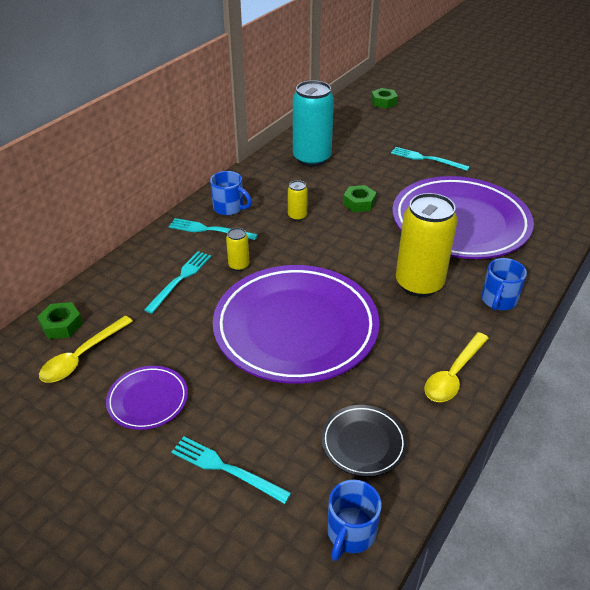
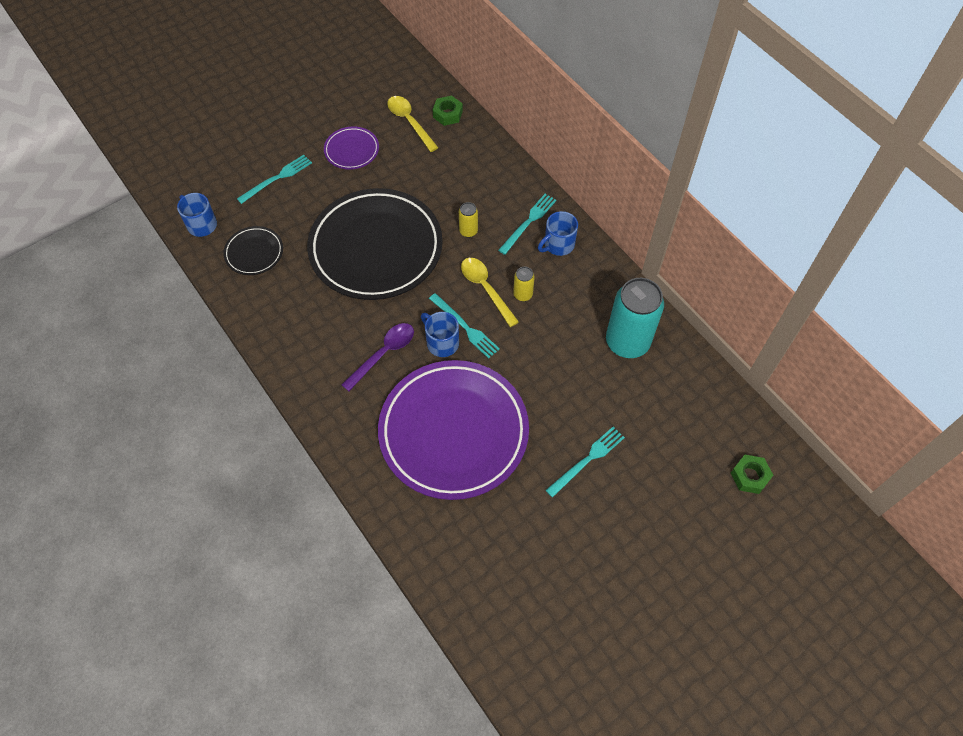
camera: 110 degrees right, 20 degrees up
(180, 279) = (468, 189): turquoise fork -> turquoise fork (465, 327)
(296, 328) = (376, 248): purple plate -> black plate
(359, 203) = (524, 355): green nut -> none
(419, 284) = (384, 353): yellow can -> purple spoon
(453, 375) = (277, 330): yellow spoon -> yellow spoon (485, 288)
(498, 300) = (334, 405): blue mug -> blue mug (441, 342)

